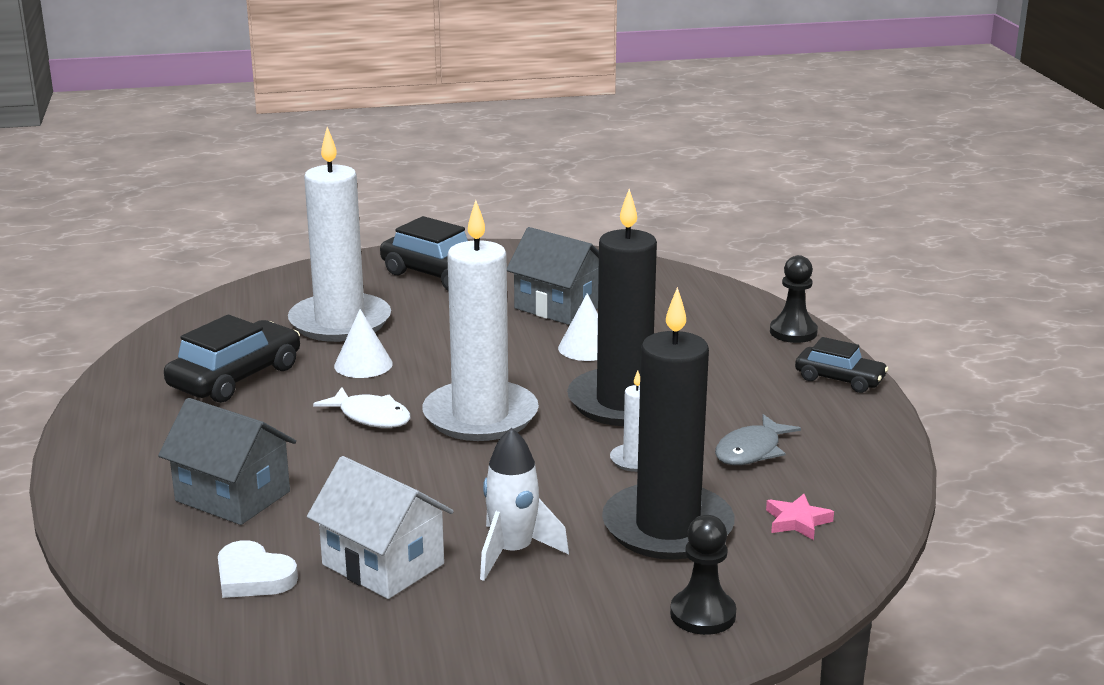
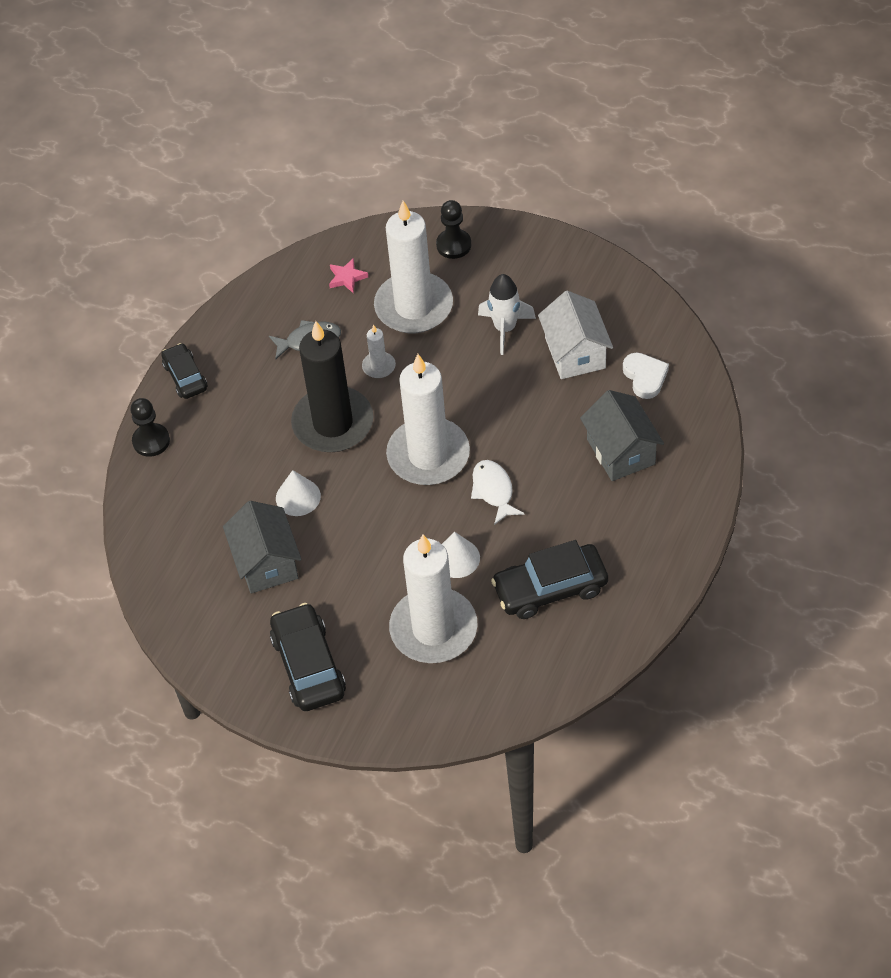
camera: 140 degrees left, 30 degrees up
(667, 527) = (414, 306): black candle -> white candle

